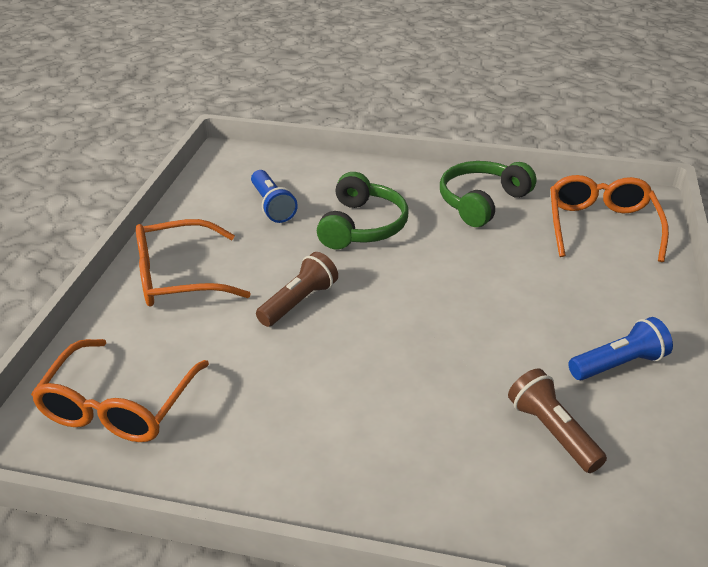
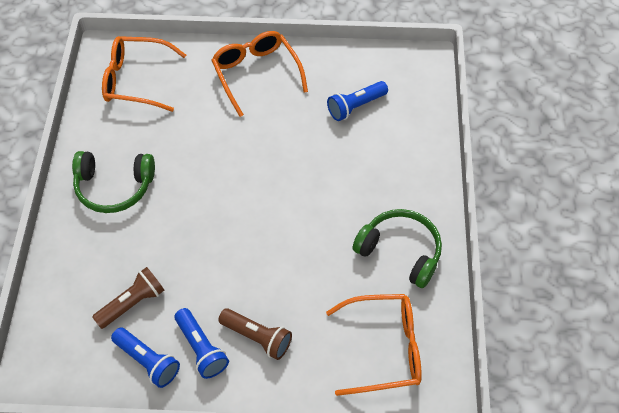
camera: 80 degrees right, 20 degrees up
(299, 302) = (241, 146): brown flashlight -> brown flashlight (257, 337)
(362, 226) = (342, 169): green headphones -> green headphones (114, 187)
(645, 419) = (148, 361): none -> blue flashlight

